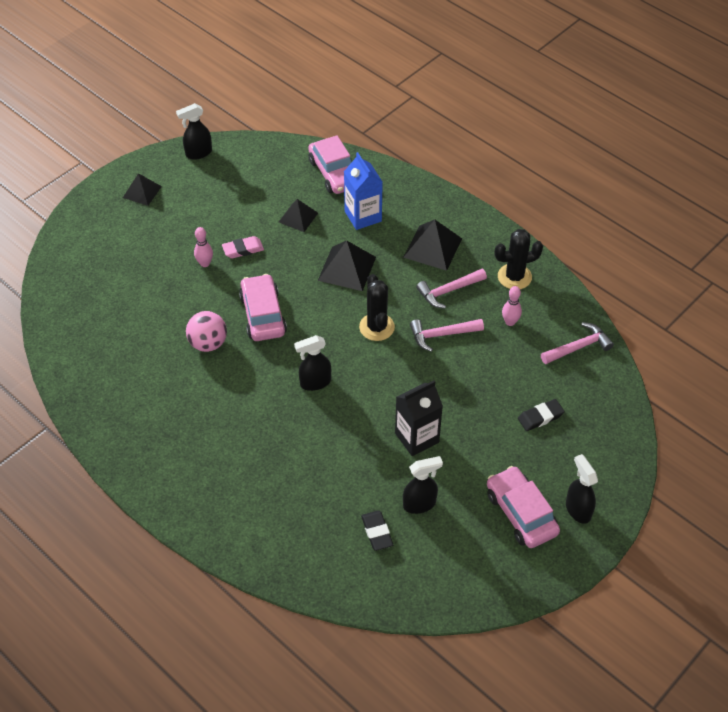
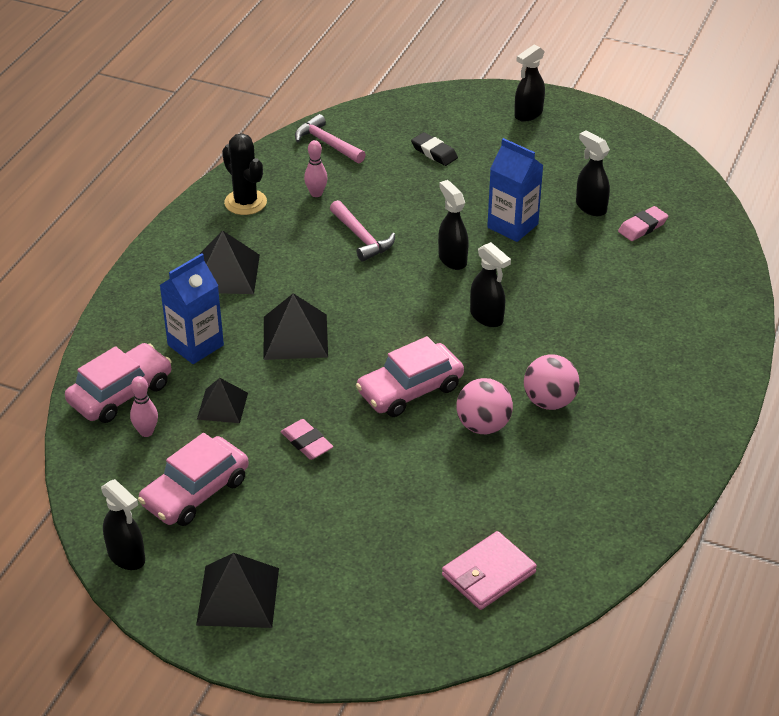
camera: 110 degrees left, 10 degrees down
(87, 305) = (488, 574): none -> pink wallet
(142, 192) = (238, 596): black pyramid -> black pyramid, size x1.53
(205, 263) = (350, 473): pink bowling pin -> pink bowling pin (146, 432)
(210, 388) = (549, 401): none -> pink ball
(376, 327) = (377, 289): black cactus -> none
(377, 532) = (642, 227): black eraser -> pink eraser
(391, 383) = (452, 259): none -> black spray bottle
(417, 438) = (512, 226): black carton -> blue carton
(448, 291) = (292, 246): pink hammer -> none
(521, 513) = (555, 145): pink car -> pink car (195, 492)

